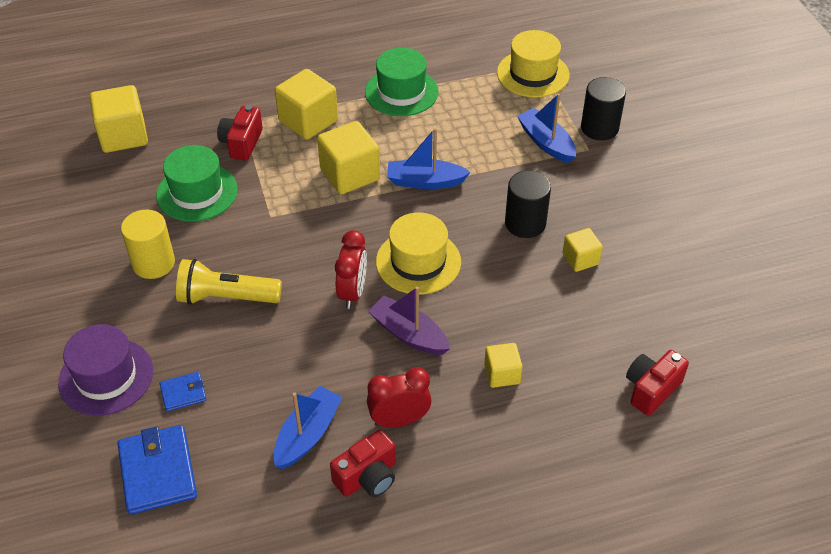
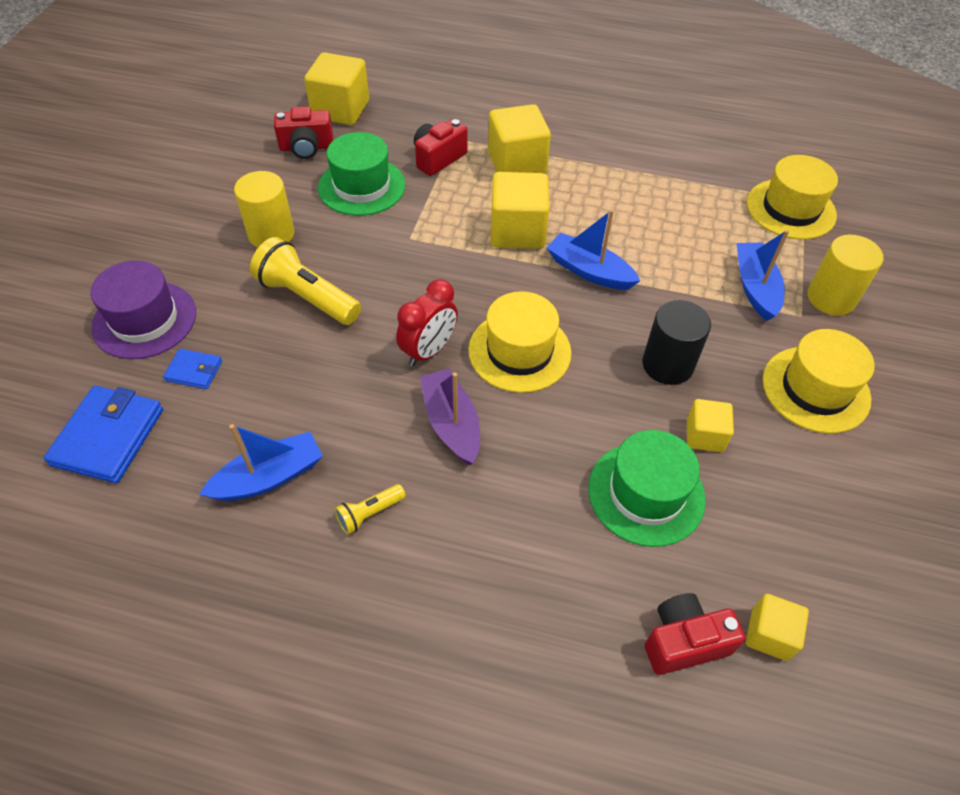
camera: 30 degrees right, 5 degrees up
(367, 477) = (289, 559): red camera -> red camera (306, 147)
(399, 420) = (369, 513): red clock -> yellow flashlight
(401, 92) = (631, 172): green hat -> green hat (646, 493)
(502, 374) = (517, 522): yellow cube -> yellow cube (769, 634)
(599, 128) = (831, 298): black cylinder -> yellow cylinder
(628, 195) = (815, 389): none -> yellow hat

